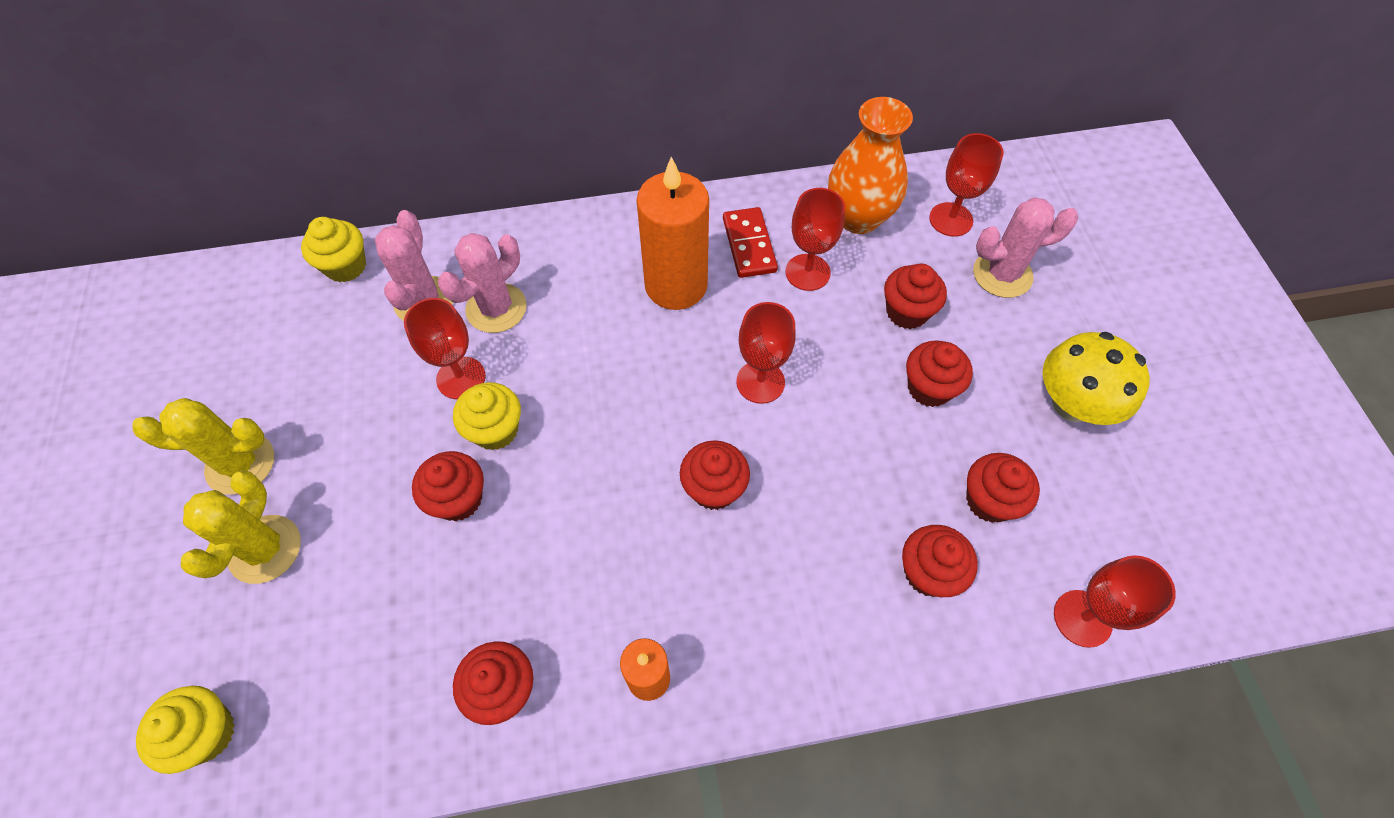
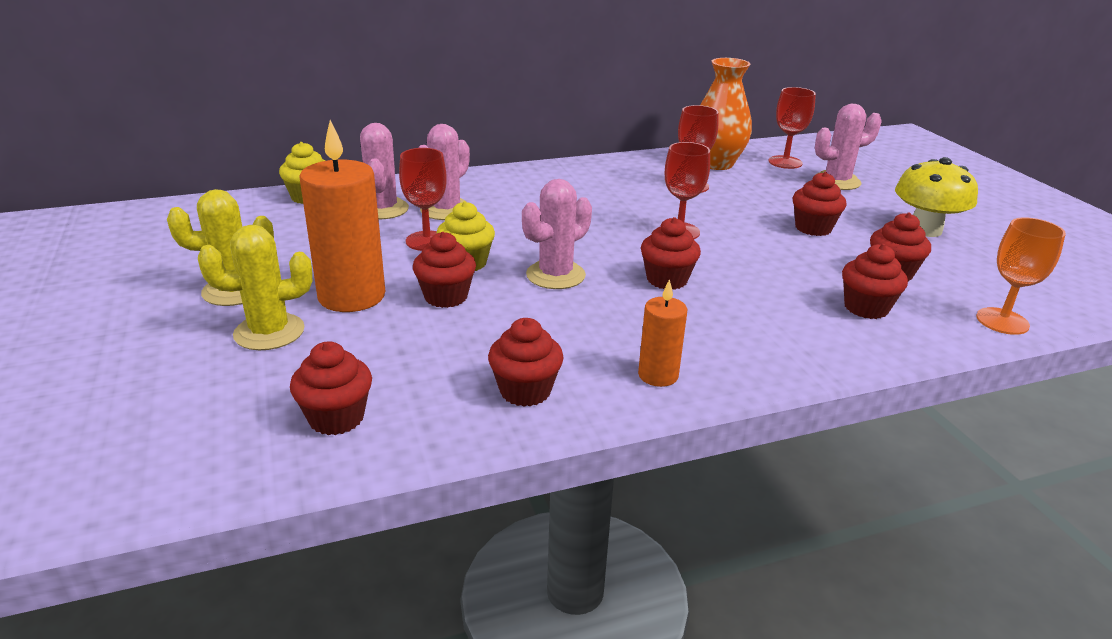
camera: 10 degrees left, 30 degrees down
(207, 733) = (232, 439): yellow cupcake -> none
(265, 549) = (269, 332): yellow cactus -> yellow cactus turned 75 degrees clockwise
(589, 466) = (555, 275): none -> pink cactus
(676, 285) = (590, 195): orange candle -> orange candle (351, 296)
(749, 245) = (639, 177): red domino -> none
(906, 312) = (776, 198): red cupcake -> red cupcake (336, 418)
(1082, 618) = (1002, 321): red goblet -> orange goblet

